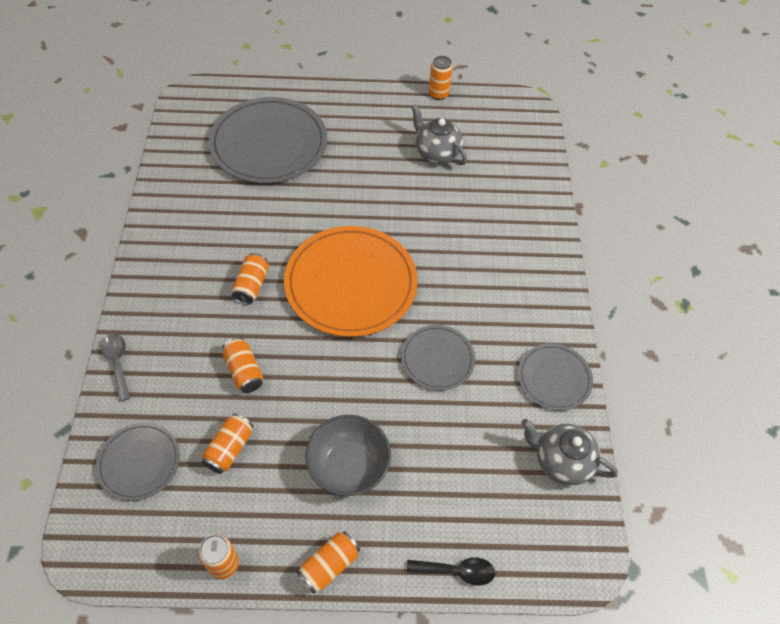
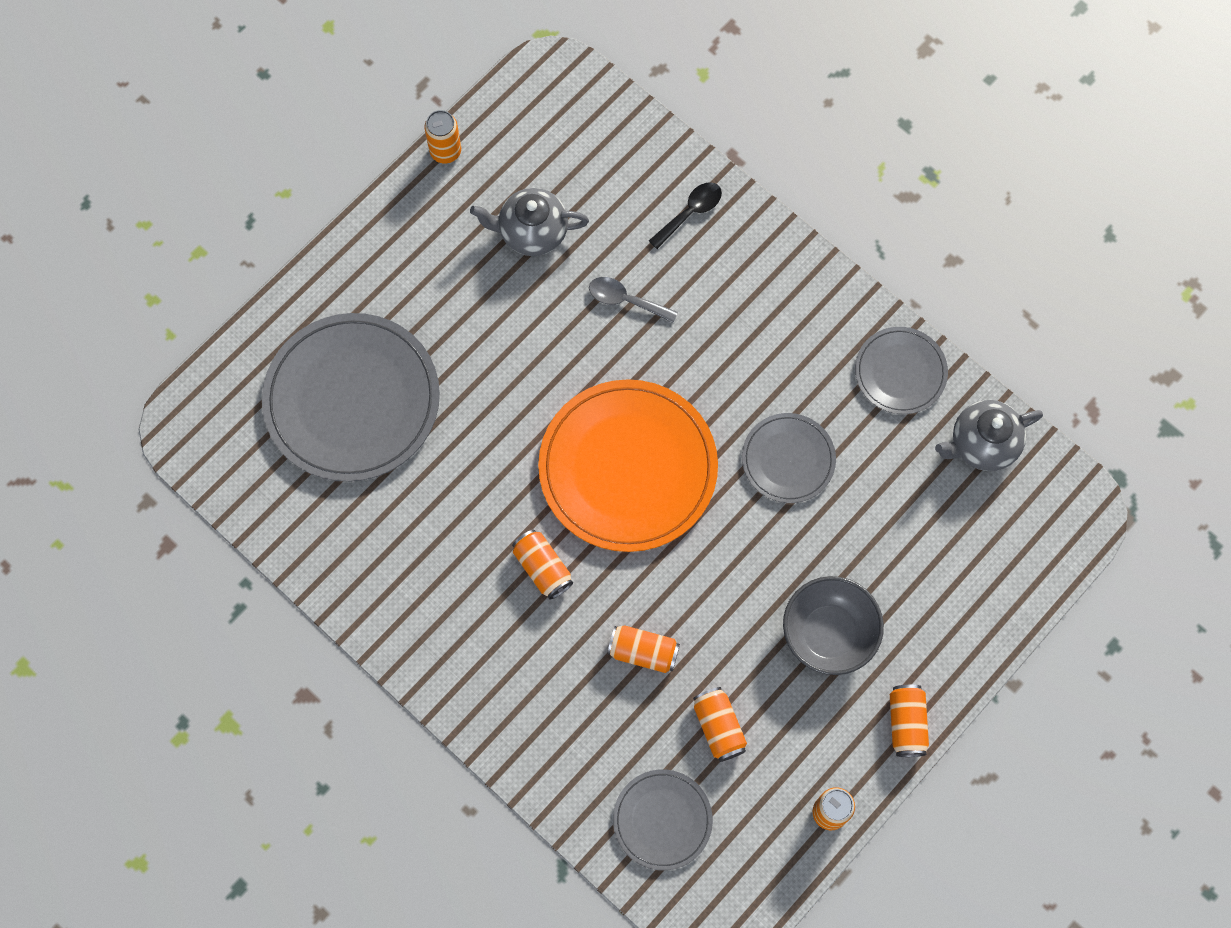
camera: 45 degrees left, 15 degrees up
(118, 363) = (526, 768): grey spoon -> grey spoon (626, 300)
(457, 571) = (1000, 621): black spoon -> black spoon (690, 213)

